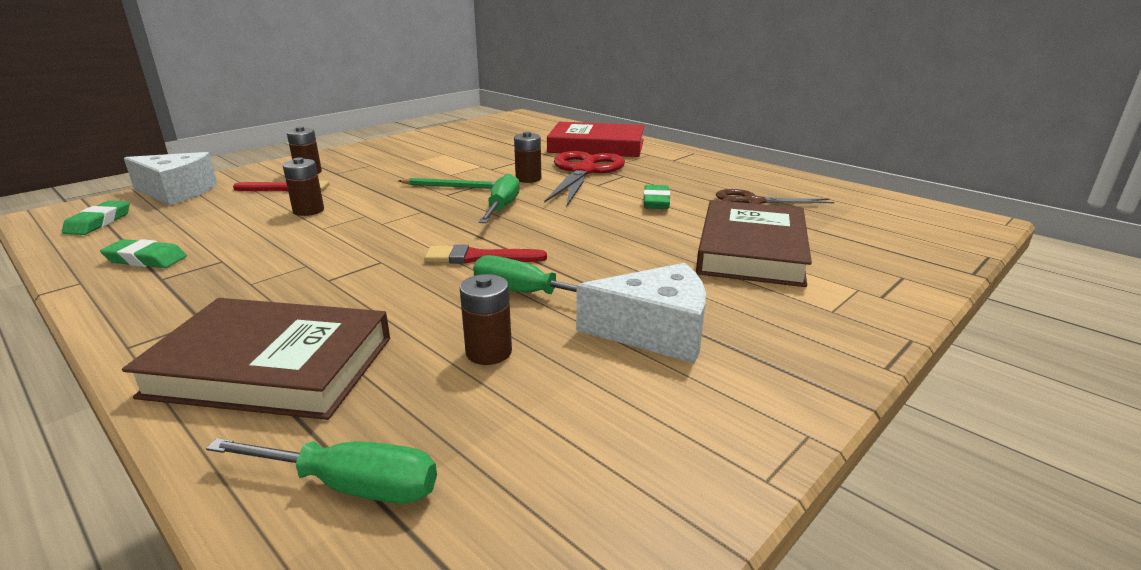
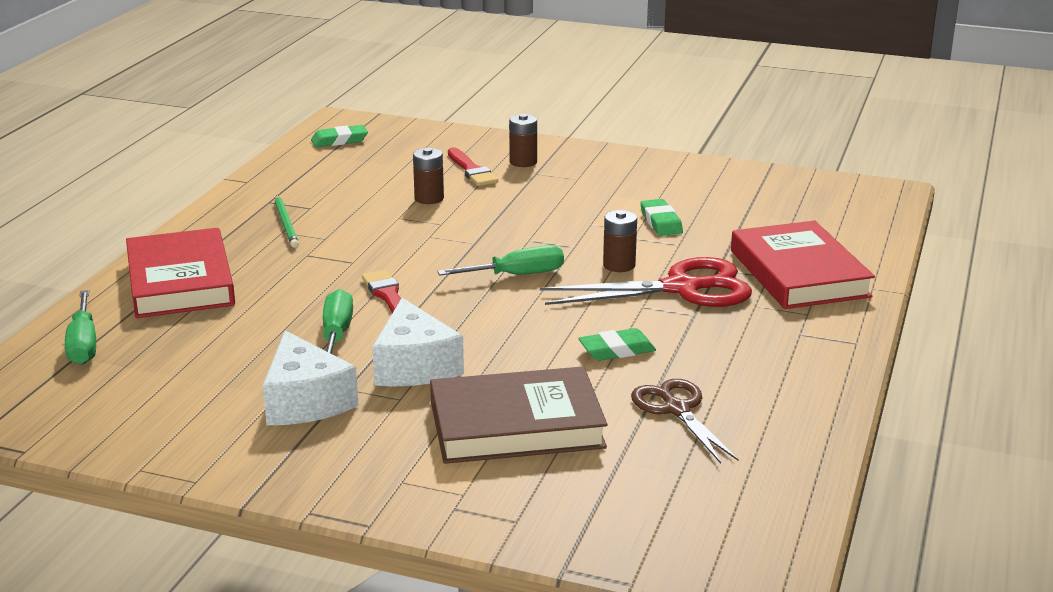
camera: 65 degrees right, 0 degrees up
(145, 259) = (292, 184): green eraser -> green eraser (660, 222)
(176, 192) = (421, 136): white cheese -> white cheese (414, 366)
(271, 366) = (180, 281): brown book -> red book
(453, 186) = (553, 236): green pencil -> green pencil (286, 224)
(488, 352) = (236, 344): brown battery -> none

